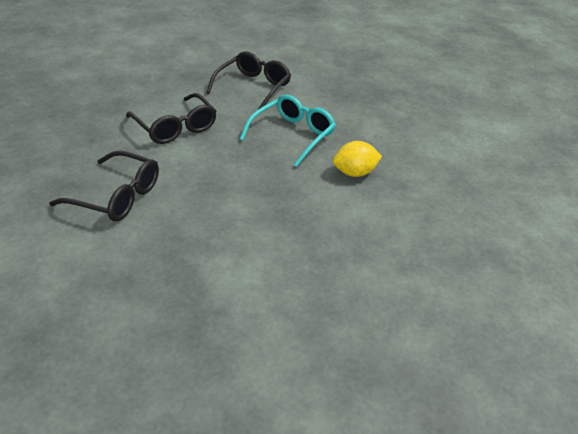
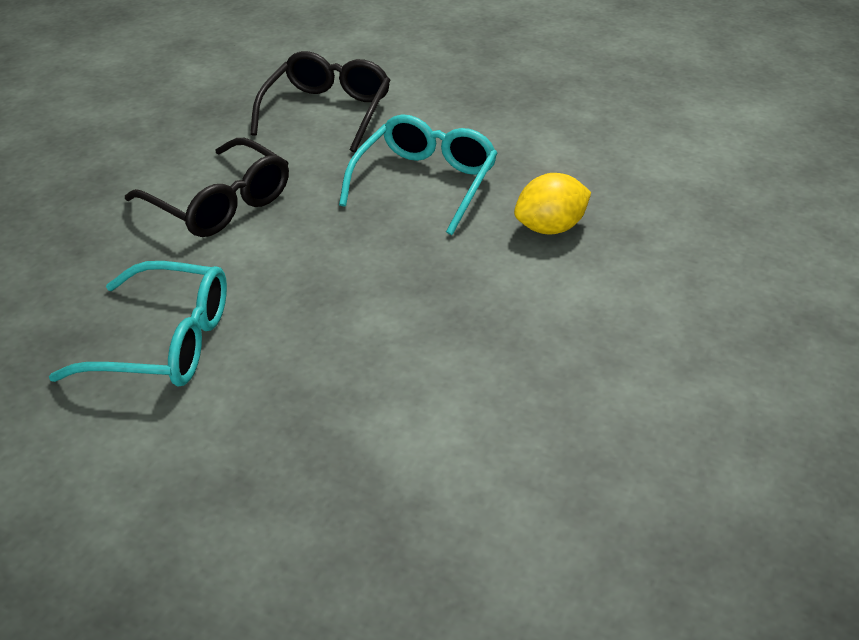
camera: 10 degrees left, 0 degrees up
(117, 196) = (165, 342): black glasses -> turquoise glasses

